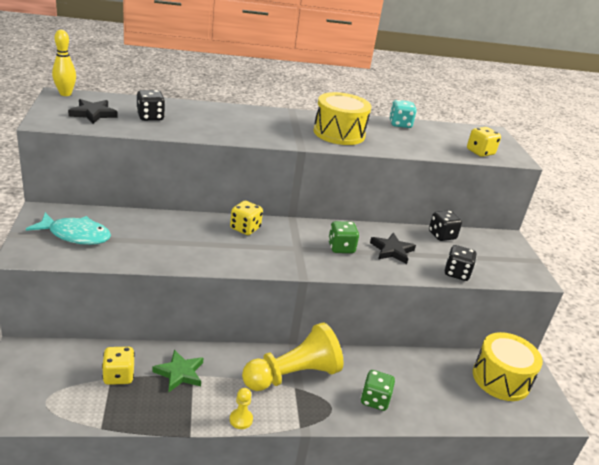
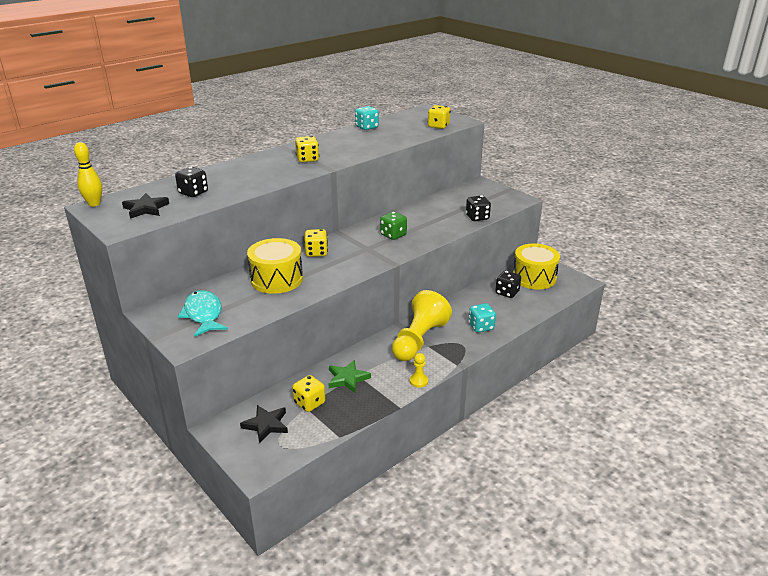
camera: 30 degrees left, 0 degrees up
(76, 235) = (203, 314): turquoise fish -> turquoise fish turned 90 degrees counterclockwise
(295, 130) = (307, 159): none -> yellow dice
(339, 133) = (339, 149): yellow drum -> yellow drum (276, 279)
(374, 400) = (481, 327): green dice -> turquoise dice
(392, 250) = (425, 222): black star -> black star (266, 425)
(442, 235) = (442, 199): black dice -> black dice (507, 293)

